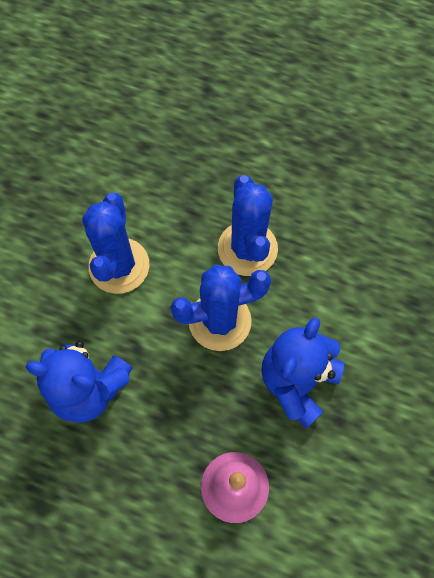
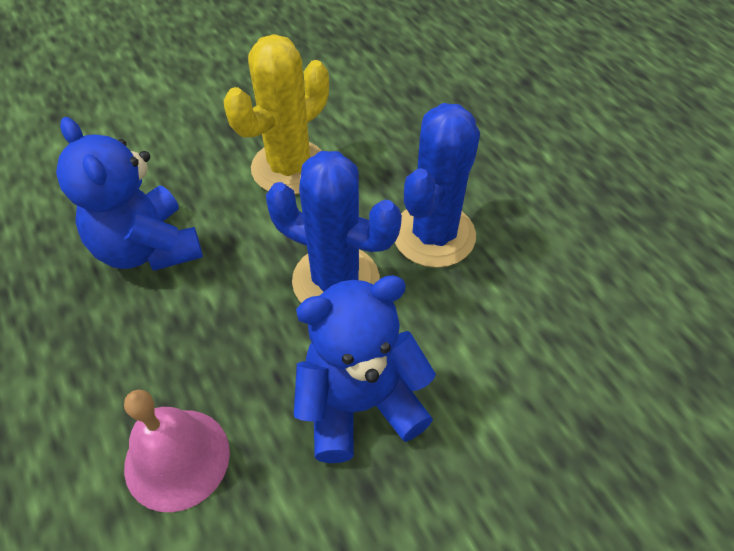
camera: 40 degrees right, 15 degrees down
(119, 266) = (289, 168): blue cactus -> yellow cactus

